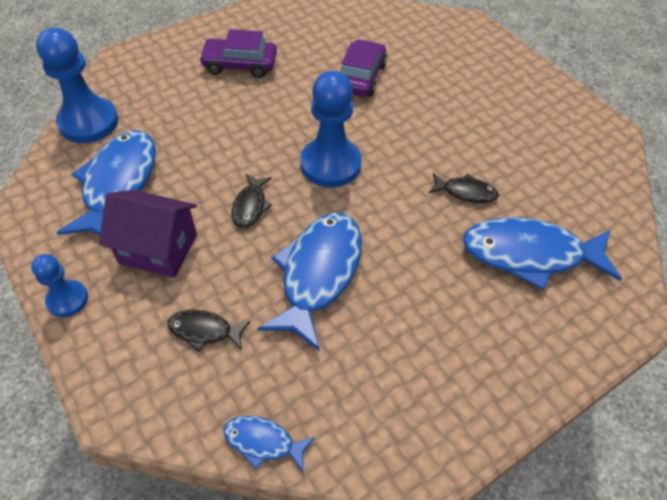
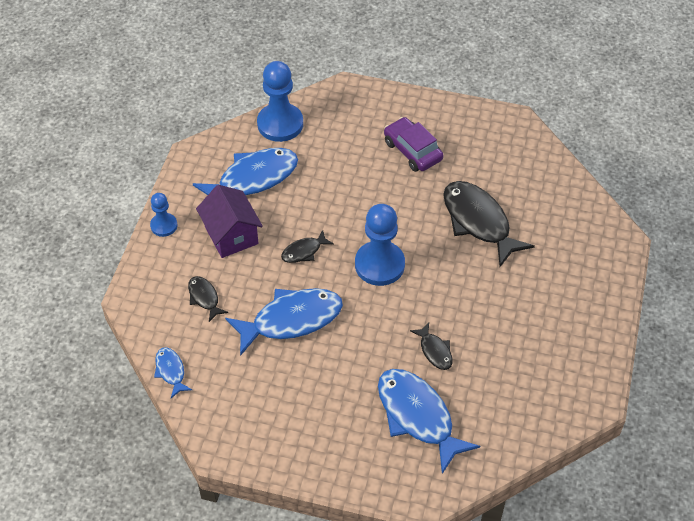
camera: 50 degrees right, 0 degrees up
(360, 77) = (478, 222): purple car -> black fish

